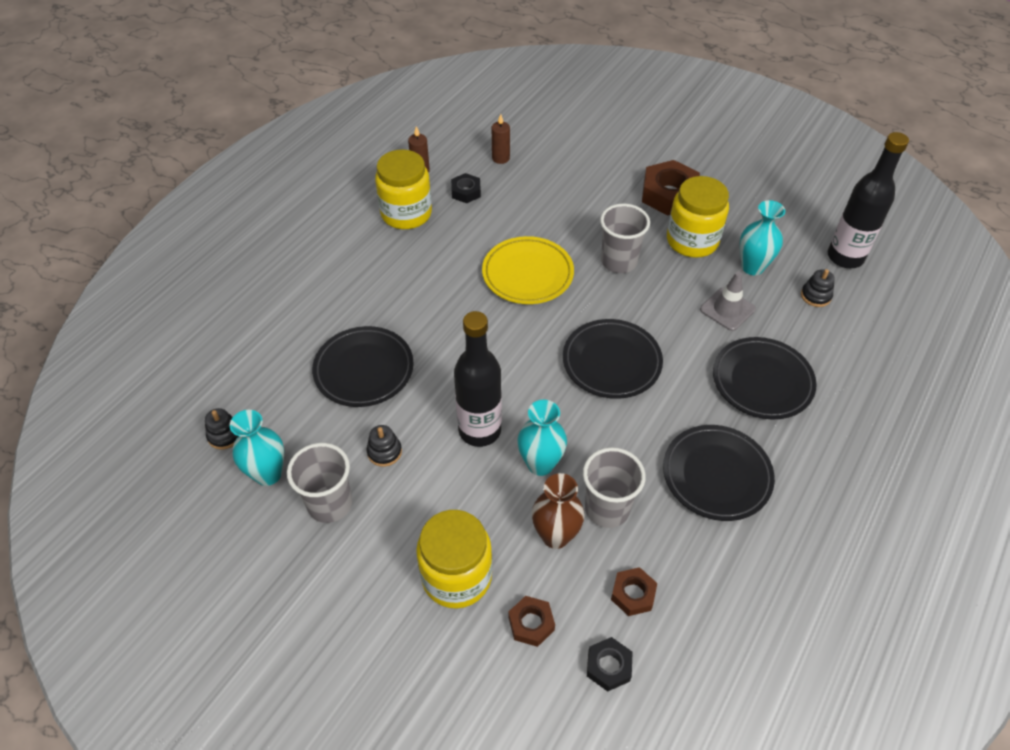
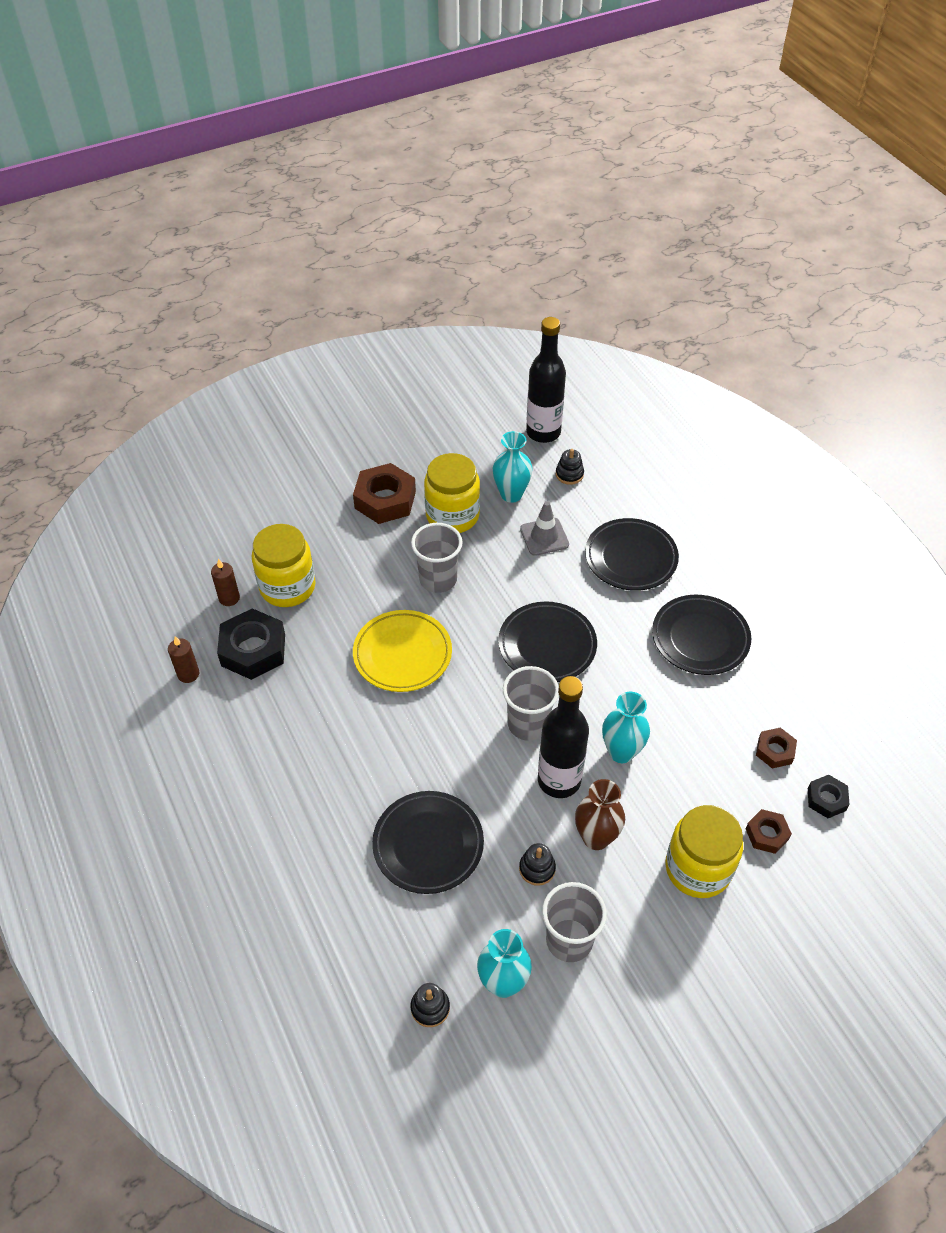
camera: 60 degrees left, 0 degrees up
(406, 213) = (242, 715): yellow jar -> yellow jar (287, 587)
(466, 192) = (253, 650): black nut -> black nut, size x1.84
(555, 536) = (696, 776): brown vase -> brown vase (596, 838)
(607, 509) = (690, 727): grey cup -> grey cup (528, 724)

